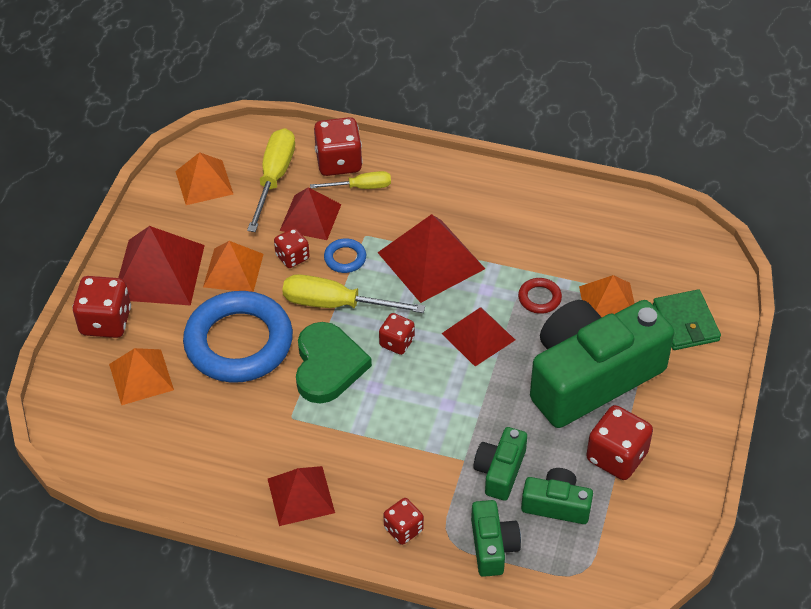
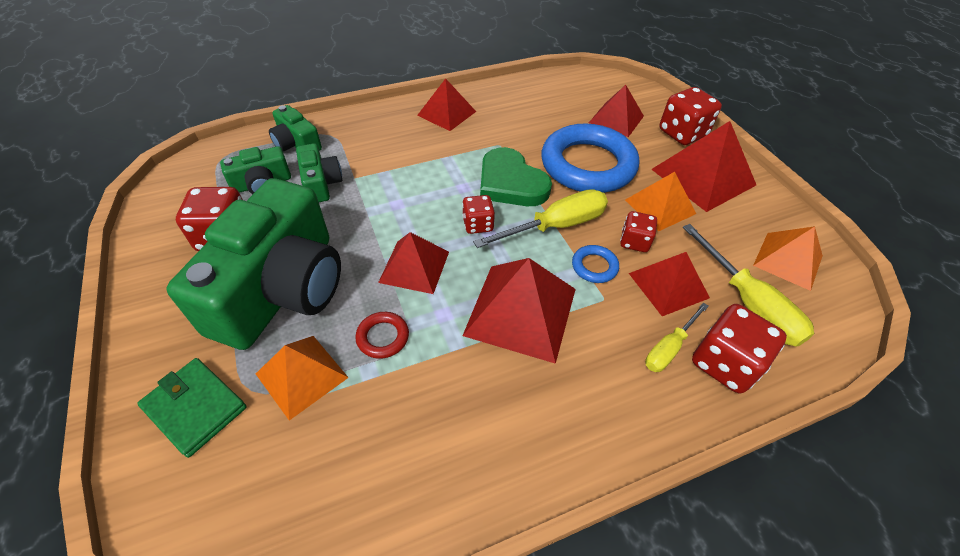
camera: 140 degrees right, 0 degrees up
(141, 377) = (616, 119): orange pyramid -> red pyramid
(403, 529) = (365, 126): red dice -> none

